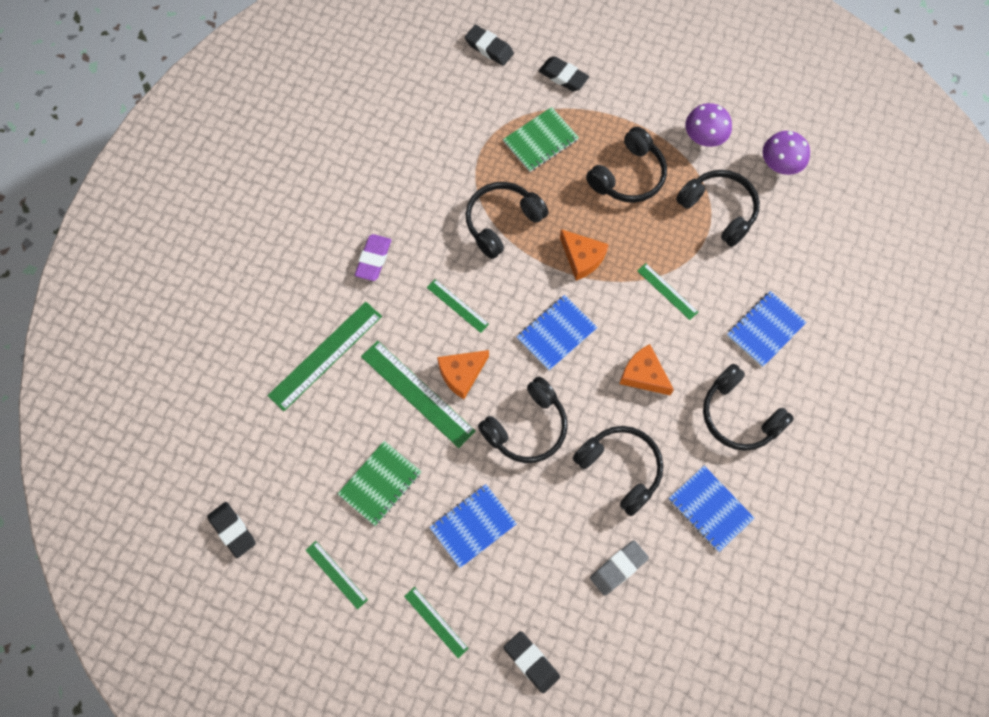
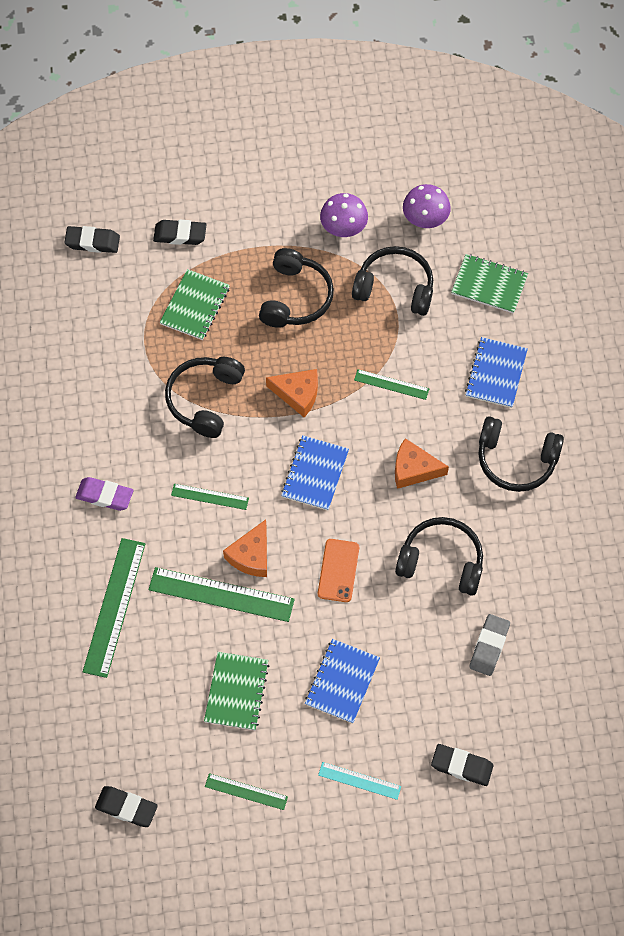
camera: 30 degrees left, 5 degrees down
(373, 259) = (105, 496): purple eraser -> purple eraser turned 60 degrees counterclockwise
(435, 622) = (359, 781): green ruler -> turquoise ruler
(527, 427) = (338, 570): black headphones -> orange phone
(710, 509) = (537, 553): blue notebook -> none
(804, 249) = (489, 285): none -> green notebook

